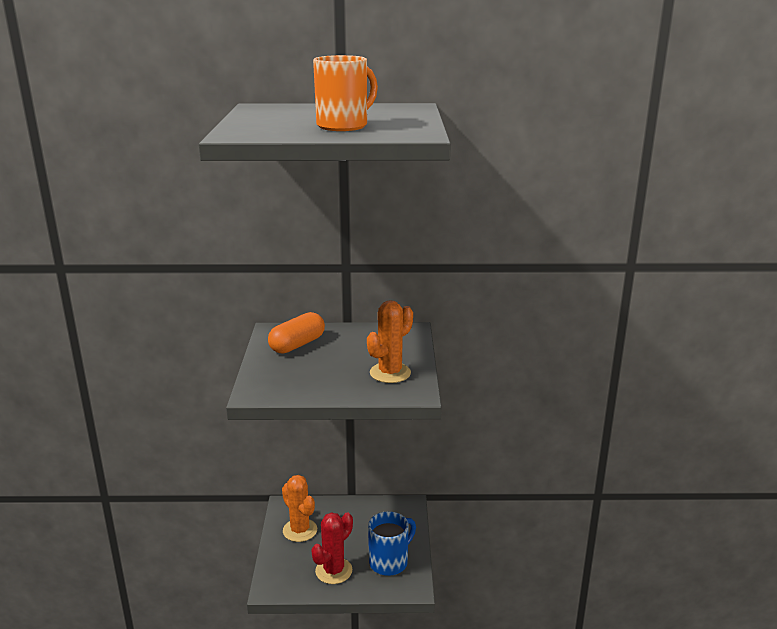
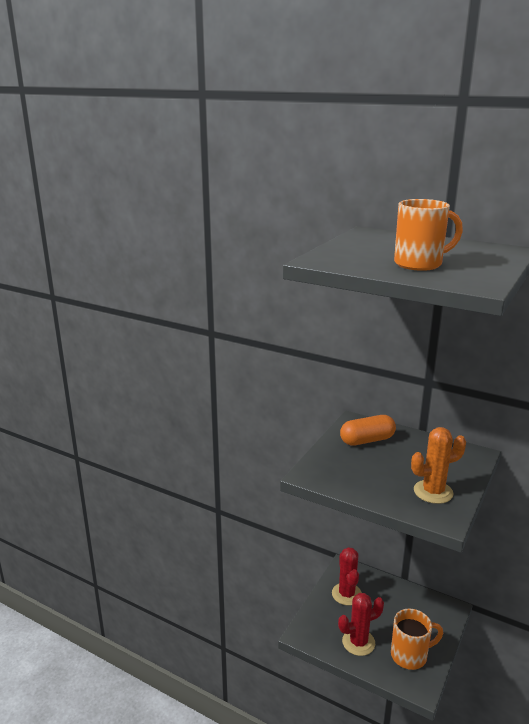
camera: 30 degrees right, 0 degrees up
(300, 530) = (346, 594): orange cactus -> red cactus
(389, 562) = (410, 655): blue mug -> orange mug

